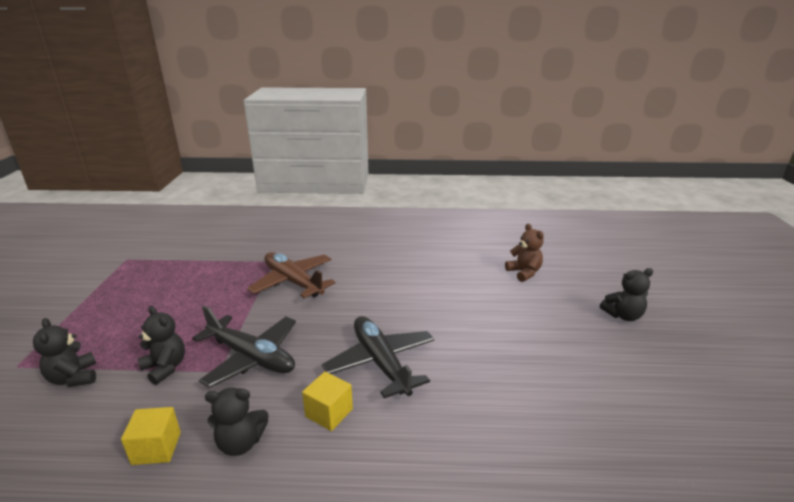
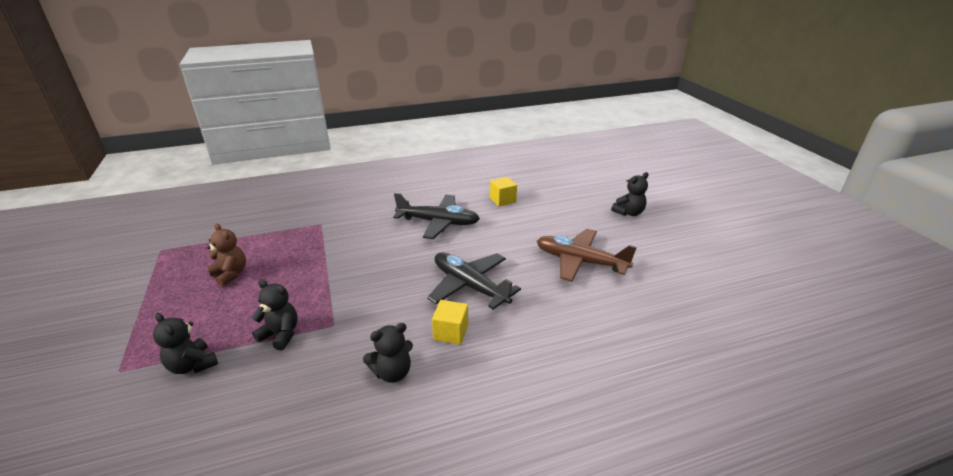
camera: 20 degrees left, 5 degrees up
(156, 448) = (320, 396): yellow cube -> yellow cube (503, 200)
(251, 357) = (356, 307): black plane -> black plane (438, 222)
(293, 282) = (352, 238): brown plane -> brown plane (580, 261)
(524, 273) = (543, 194): brown teddy bear -> brown teddy bear (230, 274)

